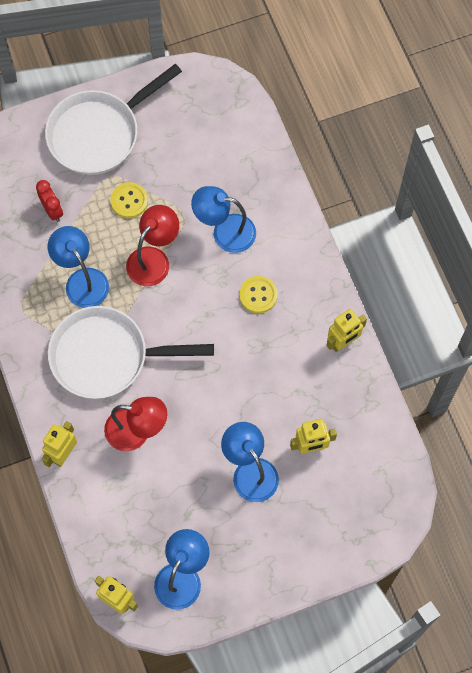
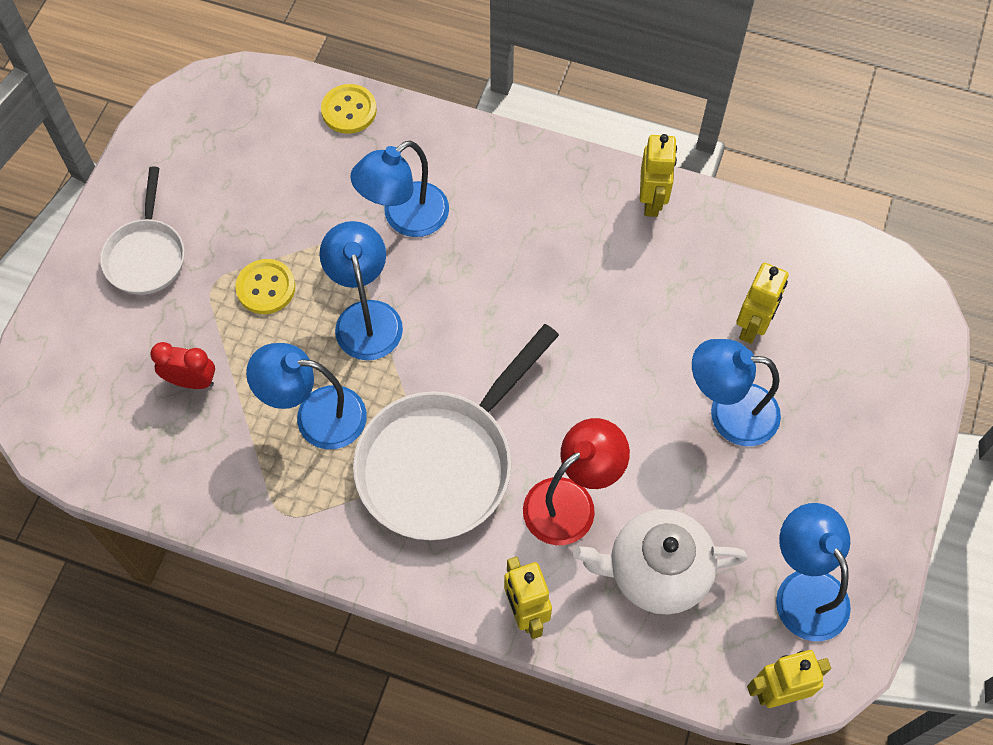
camera: 50 degrees left, 5 degrees down
(99, 133) = (146, 255): white pan -> white pan, size x0.57
(133, 499) = (656, 572): none -> white teapot
(153, 259) = (366, 317): red lamp -> blue lamp
(258, 295) = (516, 242): yellow button -> yellow button (349, 110)

